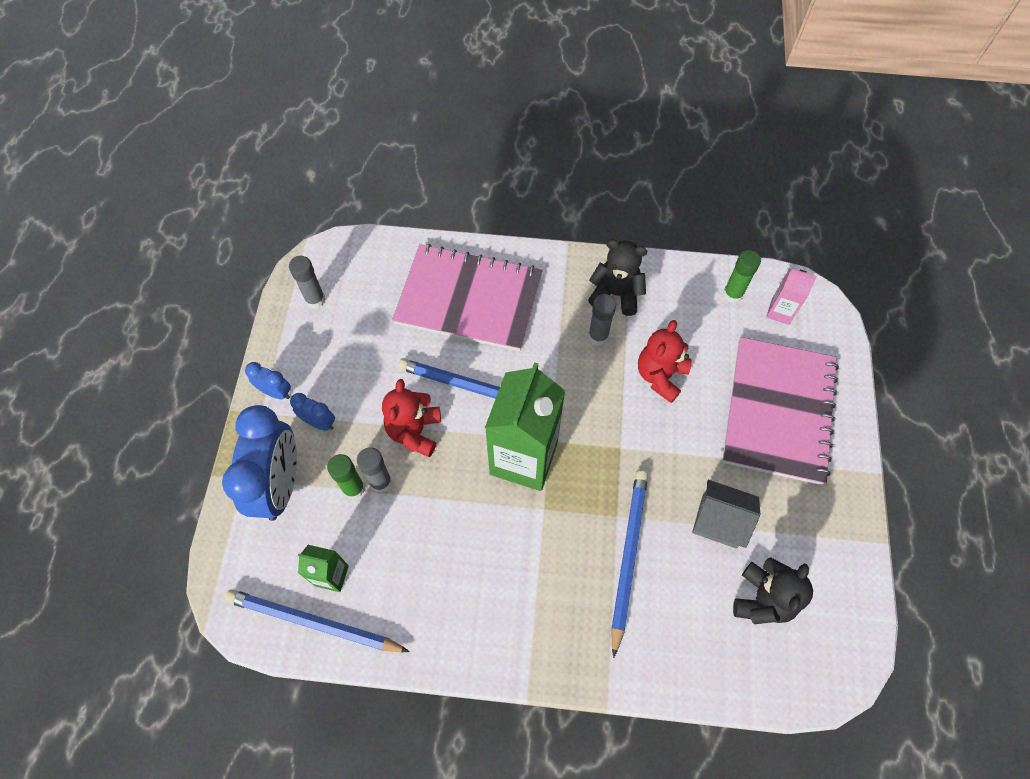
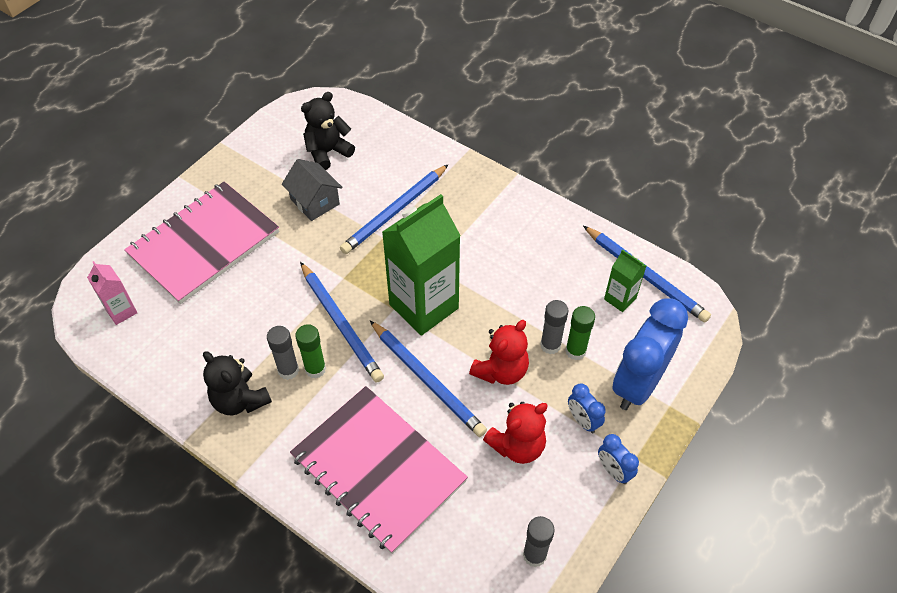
camera: 150 degrees left, 10 degrees down
(587, 400) = (341, 323): none -> blue pencil
(660, 376) = (266, 312): red teddy bear -> red teddy bear (517, 446)
(732, 294) = (142, 346): green glue stick -> green glue stick (315, 369)

